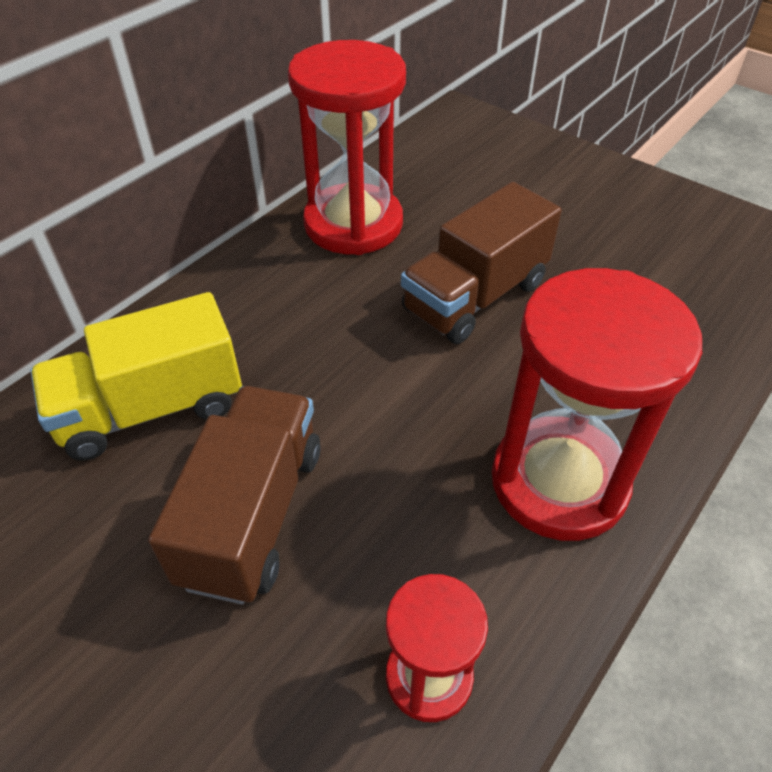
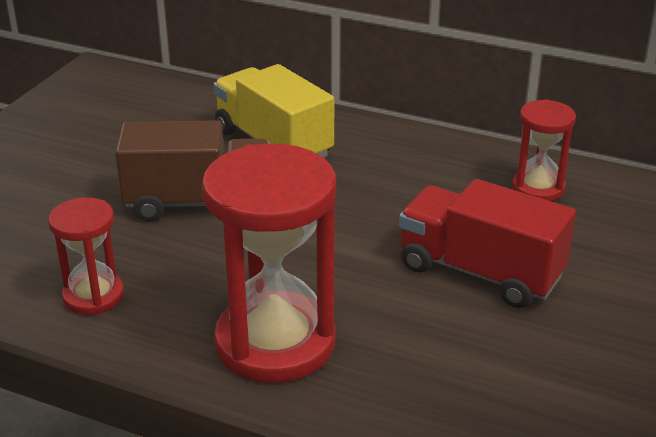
camera: 75 degrees right, 15 degrees down
(353, 224) = (538, 188): red hourglass -> red hourglass, size x0.53
(475, 297) = (480, 272): brown truck -> red truck

